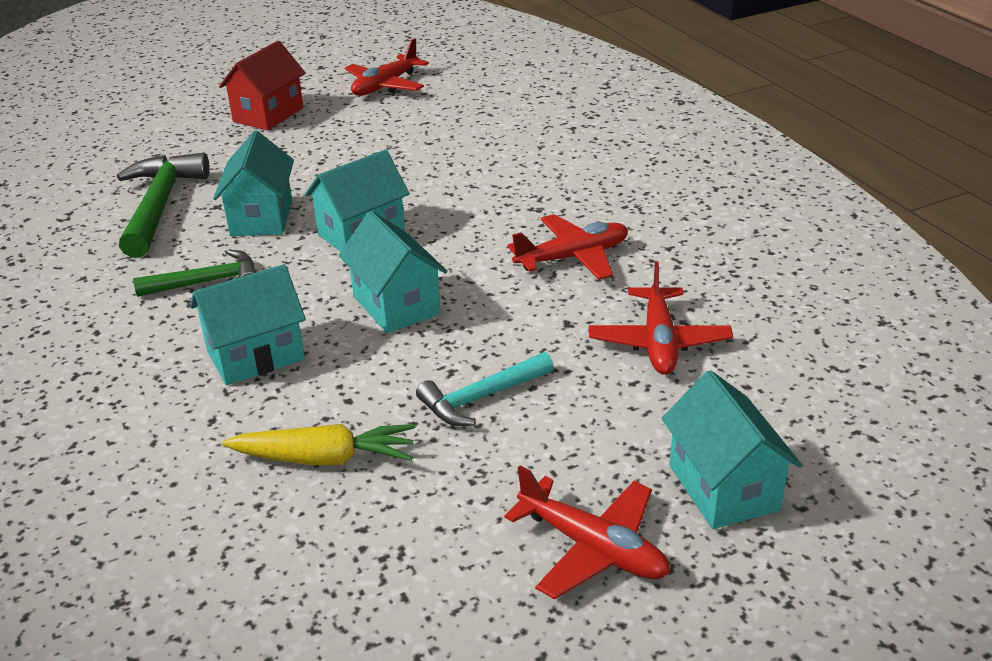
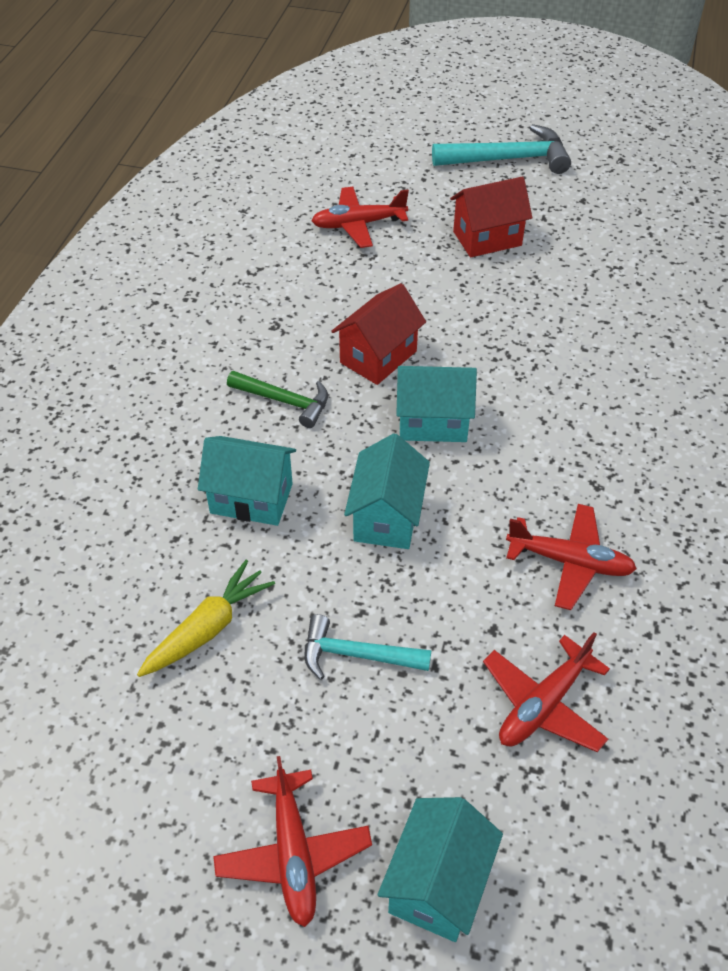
camera: 40 degrees right, 15 degrees up
(160, 206) = (322, 298): green hammer -> none
(227, 66) = (508, 159): none -> turquoise hammer
(261, 218) = (378, 357): turquoise house -> red house
(325, 458) = (208, 628): yellow carrot -> yellow carrot turned 90 degrees counterclockwise
(385, 86) = (614, 255): red plane -> red plane (358, 224)

